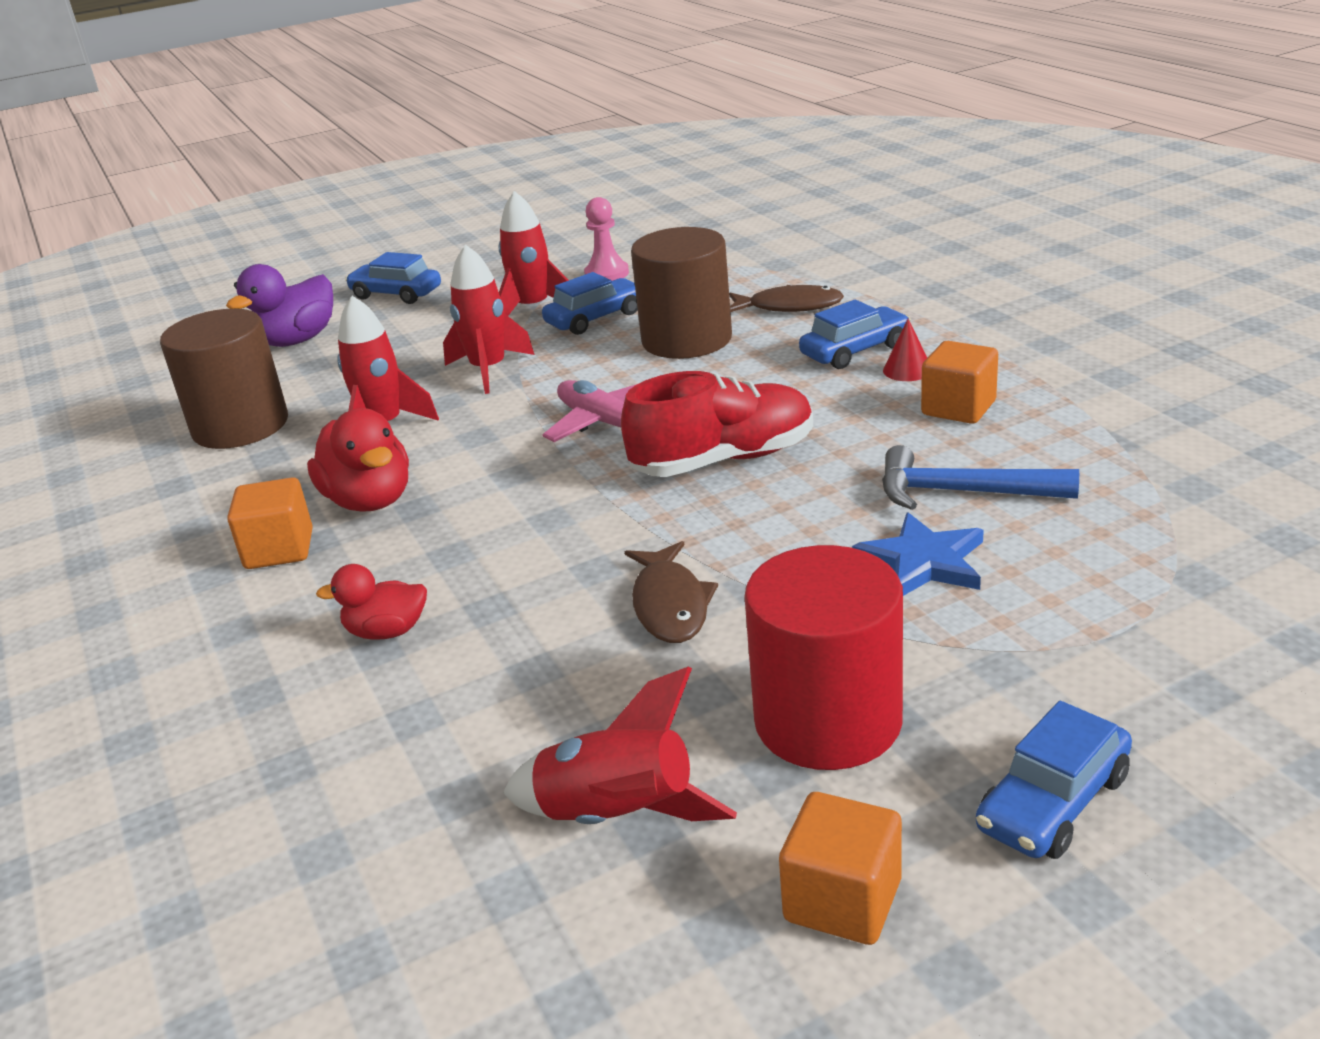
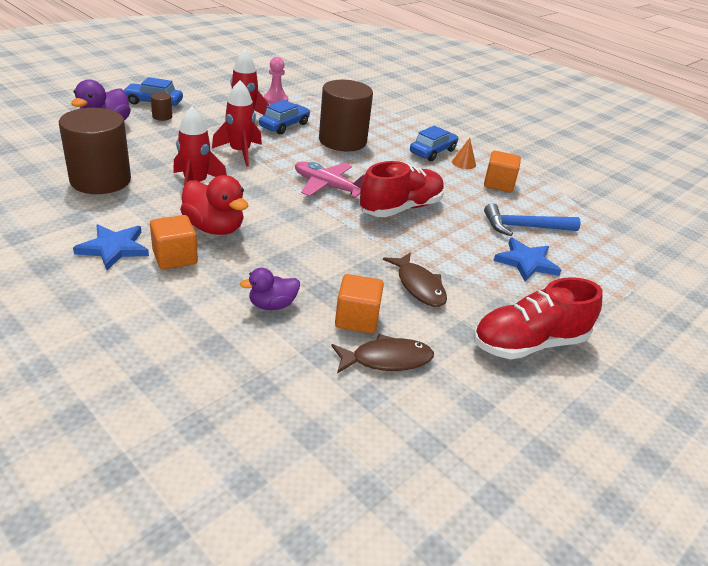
camera: 25 degrees left, 5 degrees up
(197, 535) = (114, 248): none -> blue star
(387, 631) = (272, 305): red duck -> purple duck
(396, 316) = (162, 116): none -> brown cylinder
(618, 817) = (459, 399): red rocket -> none
(789, 306) = (386, 126): brown fish -> brown fish (387, 359)
(828, 720) = (529, 343): red cylinder -> red shoe
(842, 900) = (586, 431): orange cube -> orange cube (357, 319)
(907, 370) = (463, 163): red cone -> orange cone
(1053, 802) = (646, 376): blue car -> none

